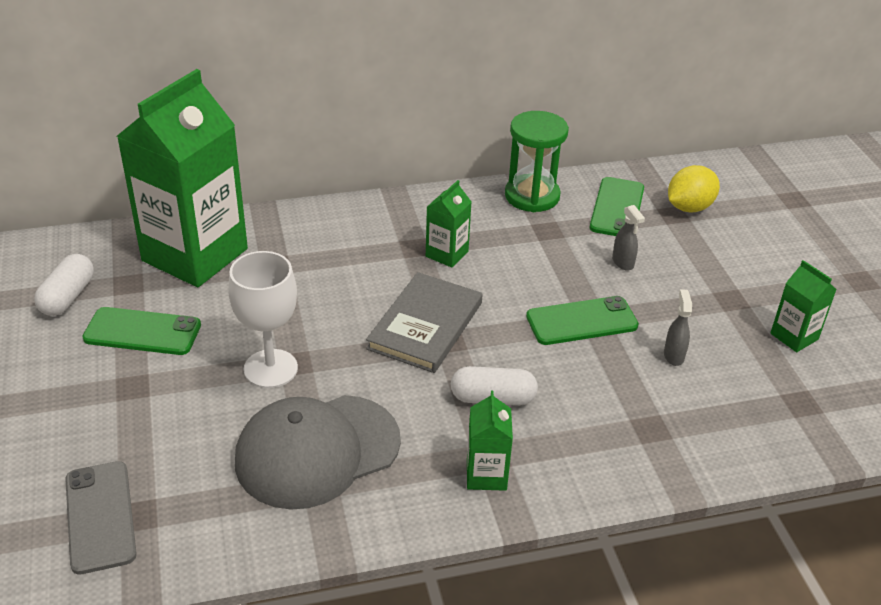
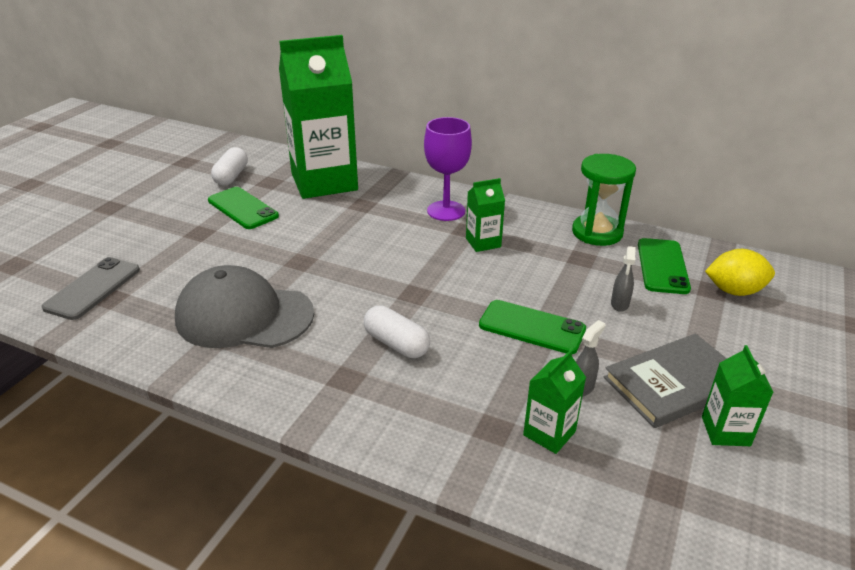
camera: 40 degrees right, 5 degrees down
(67, 297) = (231, 176): white capsule -> white capsule turned 45 degrees counterclockwise
(270, 369) = (282, 258): white goblet -> none
(370, 233) = (446, 211): none -> purple goblet
(425, 325) = (410, 278): grey book -> grey book (674, 383)
(486, 474) = (326, 389): green carton -> green carton (549, 433)
(617, 208) = (662, 266): green phone -> green phone turned 45 degrees counterclockwise

